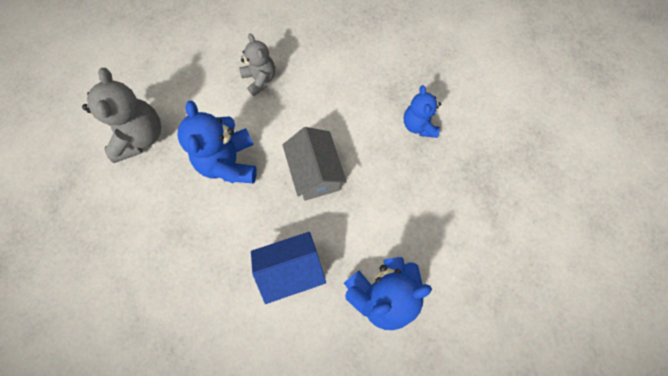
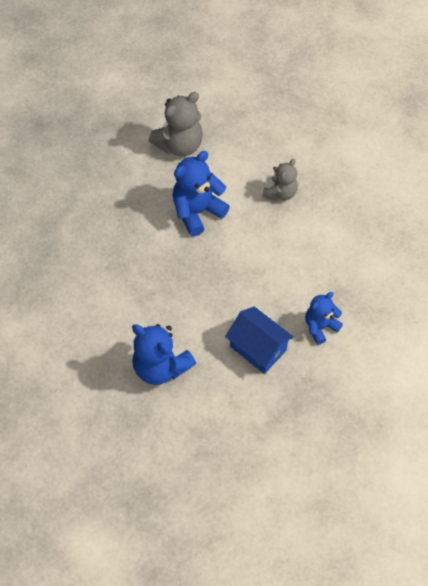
camera: 60 degrees right, 10 degrees down
(291, 270) = (142, 297): blue house -> blue house (258, 348)
(315, 173) = (226, 273): grey house -> none

